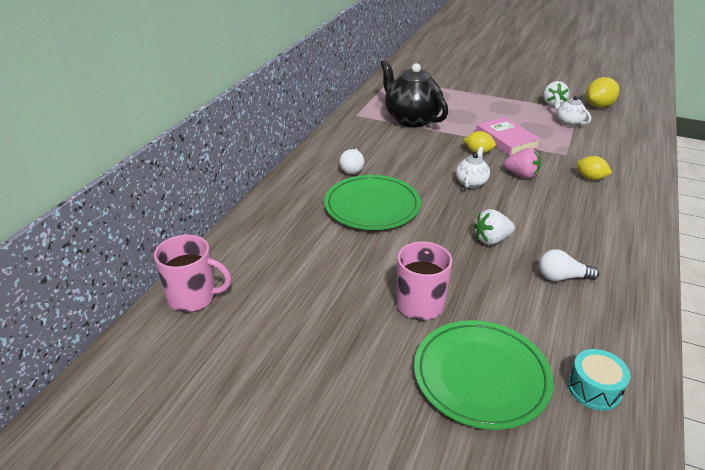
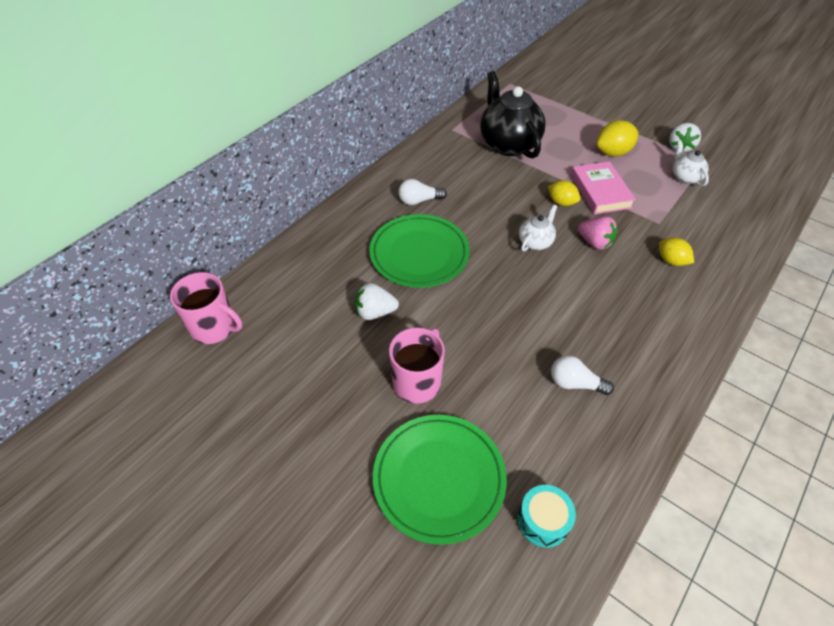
camera: 15 degrees right, 15 degrees up
(352, 168) = (419, 201): white light bulb -> white light bulb turned 60 degrees clockwise
(491, 240) = (523, 321): white strawberry -> white strawberry (375, 312)
(599, 106) = (734, 159): yellow lemon -> yellow lemon (612, 152)

